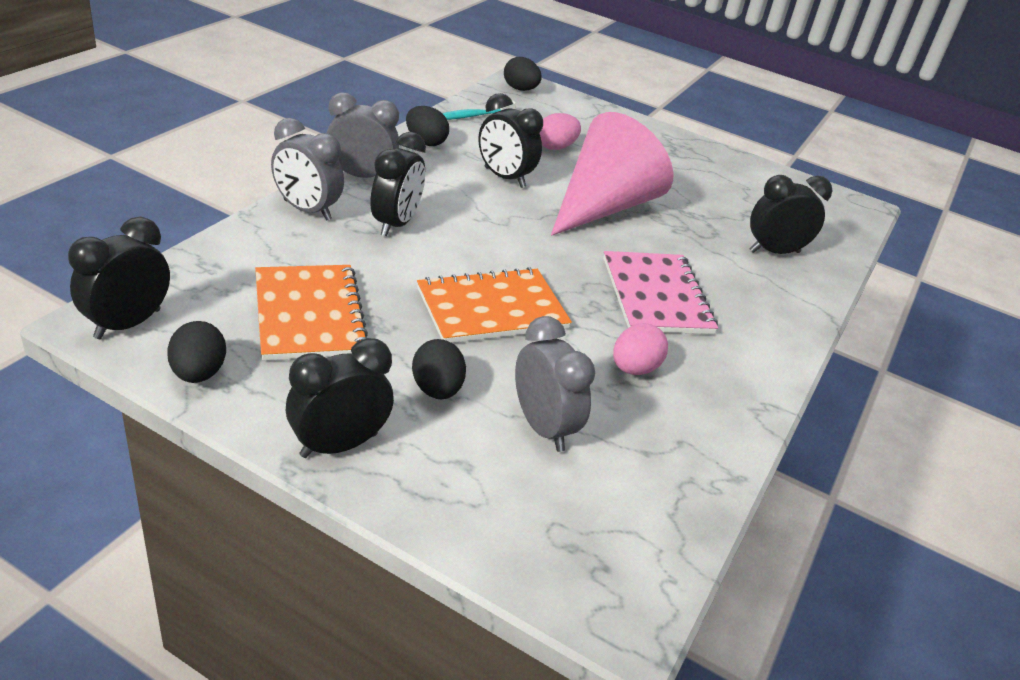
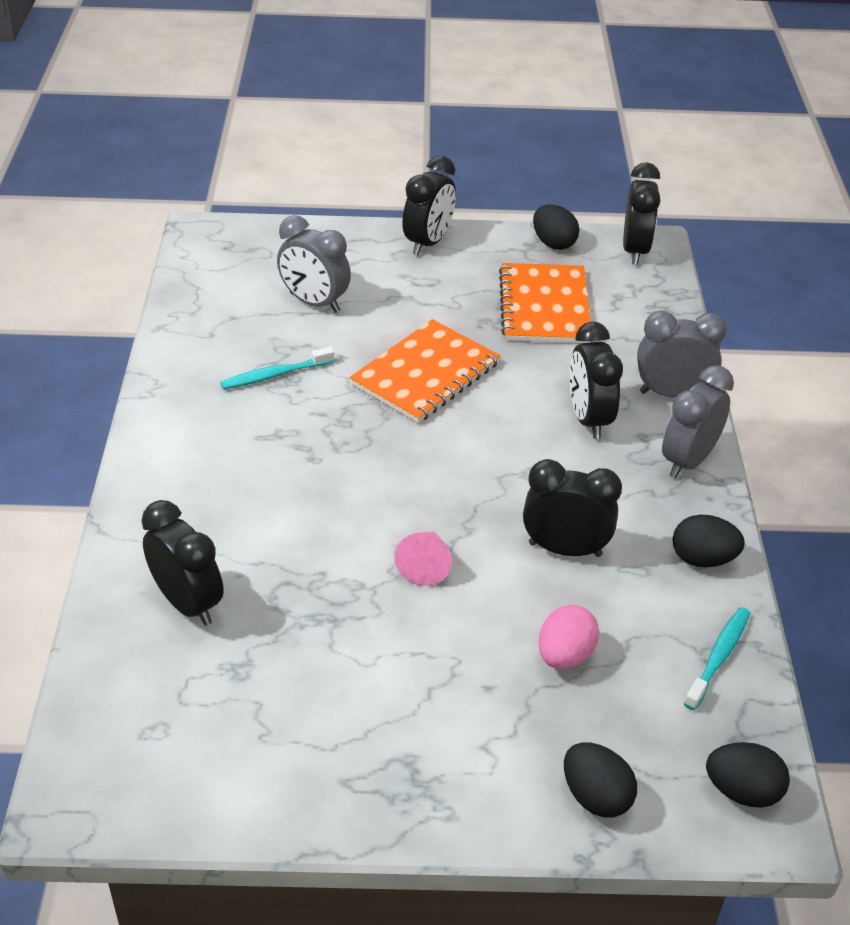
camera: 155 degrees right, 5 degrees up
(309, 314) = (544, 306): orange notebook -> orange notebook turned 45 degrees clockwise
(361, 176) = (688, 461): grey clock -> grey clock turned 150 degrees clockwise
(437, 390) = (405, 296): black egg -> black egg (595, 796)
(603, 207) = (425, 565): pink cone -> pink cone, size x0.41
(634, 368) = (275, 375): pink egg -> turquoise toothbrush
(656, 295) = (295, 461): pink notebook -> none
(774, 252) = (187, 603): black clock -> black clock turned 90 degrees counterclockwise

